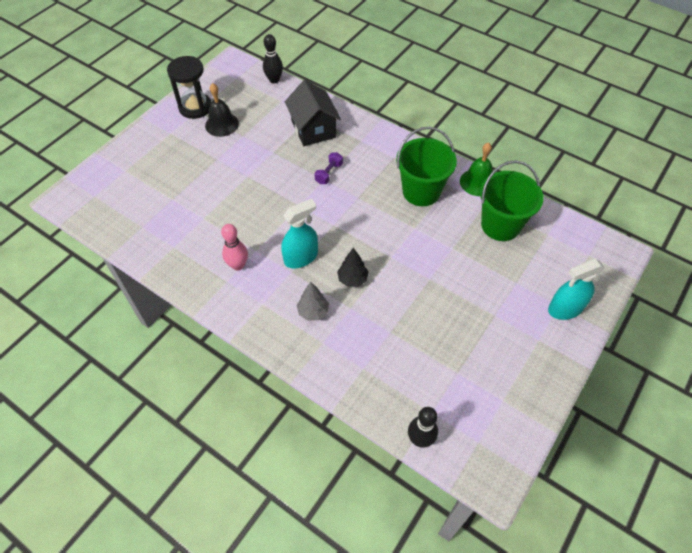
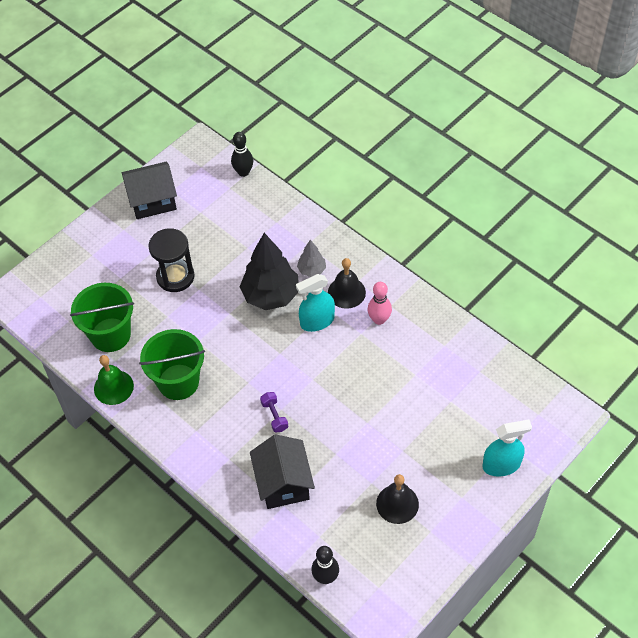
camera: 170 degrees left, 0 degrees up
(195, 107) = (432, 537): black hourglass -> black hourglass (175, 277)
(273, 290) = (346, 292): none -> black bell
(329, 173) = (274, 416): purple dumbbell -> purple dumbbell turned 60 degrees counterclockwise
(352, 279) = (271, 295): black tree -> black tree, size x2.01
(520, 382) = (152, 201): none -> black house
(565, 308) = (88, 251): turquoise spray bottle -> turquoise spray bottle (501, 465)

